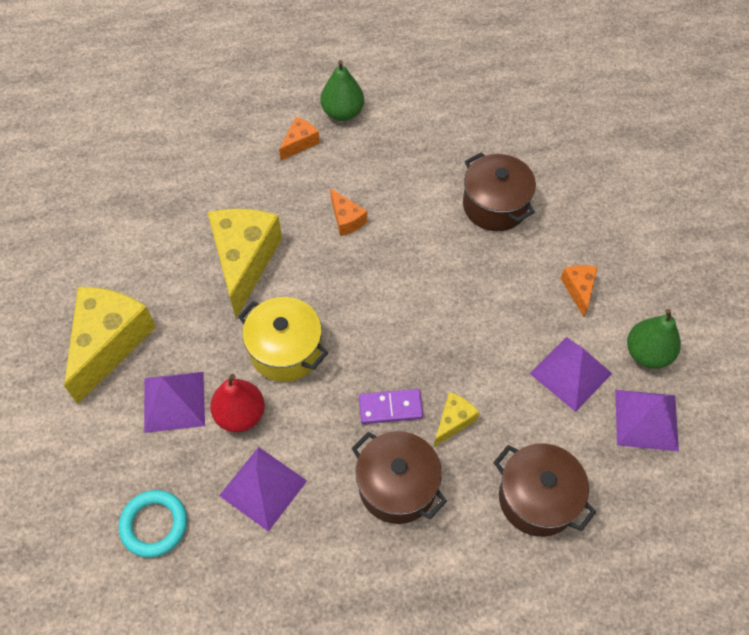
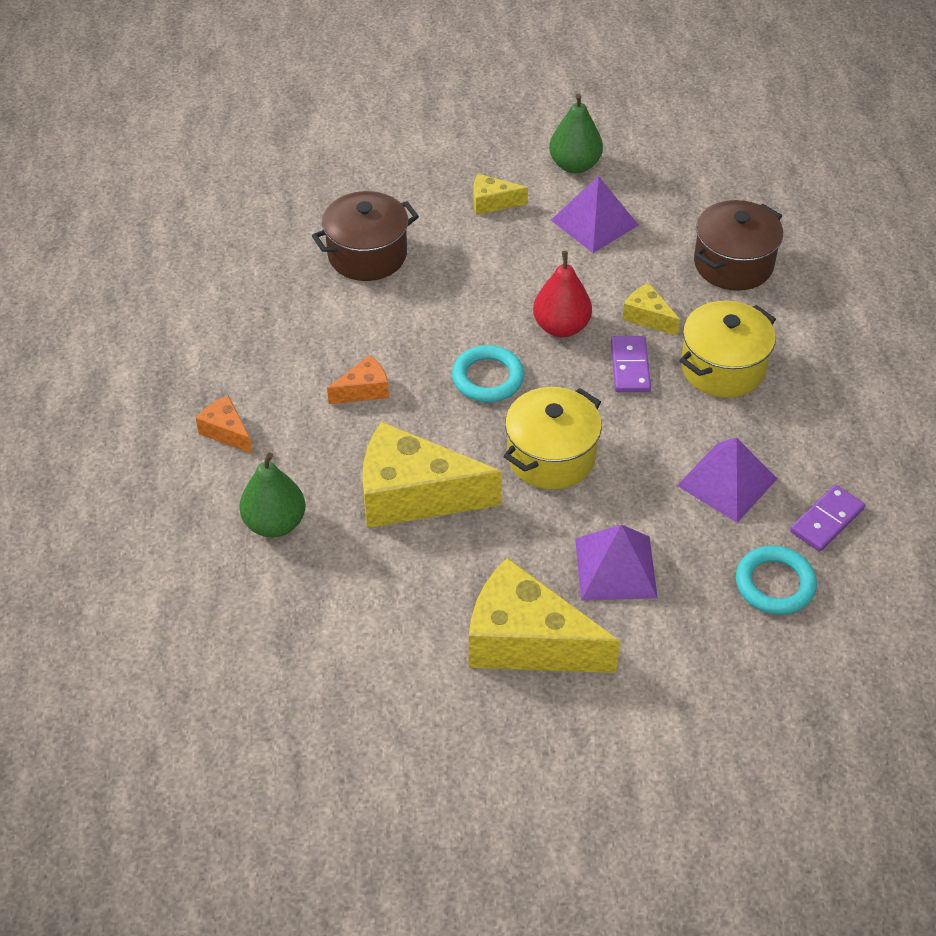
camera: 85 degrees left, 10 degrees down
(221, 573) = (827, 520): none -> purple domino
(240, 415) = (635, 501): red pear -> red pear (561, 327)
(342, 112) = (183, 384): green pear -> green pear (275, 523)
(367, 300) = (488, 378): none -> turquoise ring
(397, 486) = (722, 368): brown pot -> yellow pot
(578, 289) = (492, 203): orange cheese -> yellow cheese
(646, 419) = (648, 177): purple pyramid -> none

